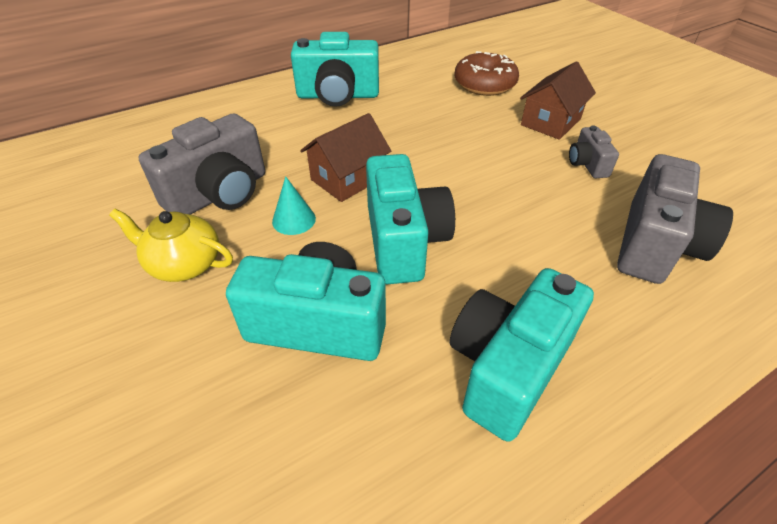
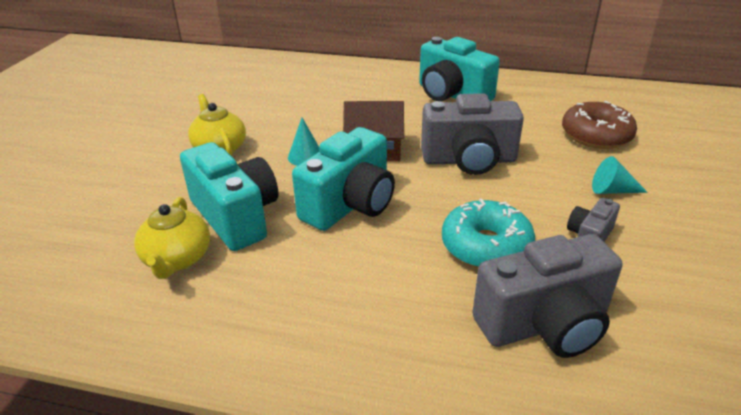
camera: 45 degrees right, 10 degrees down
(219, 194) = (287, 122): grey camera -> grey camera (469, 160)
(329, 413) = (177, 259): none -> yellow teapot
(508, 368) = (297, 310): turquoise camera -> none
(545, 211) = (486, 246): none -> turquoise donut
(551, 122) = (612, 190): brown house -> turquoise cone

